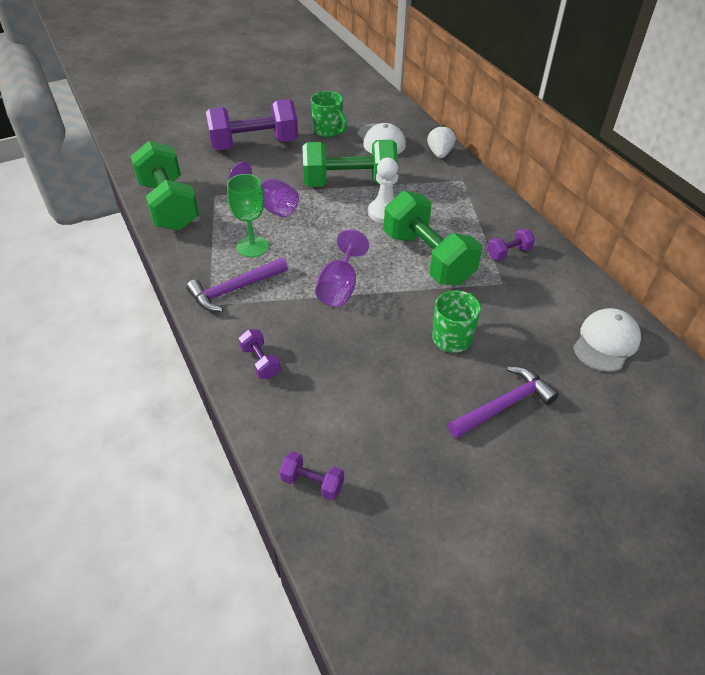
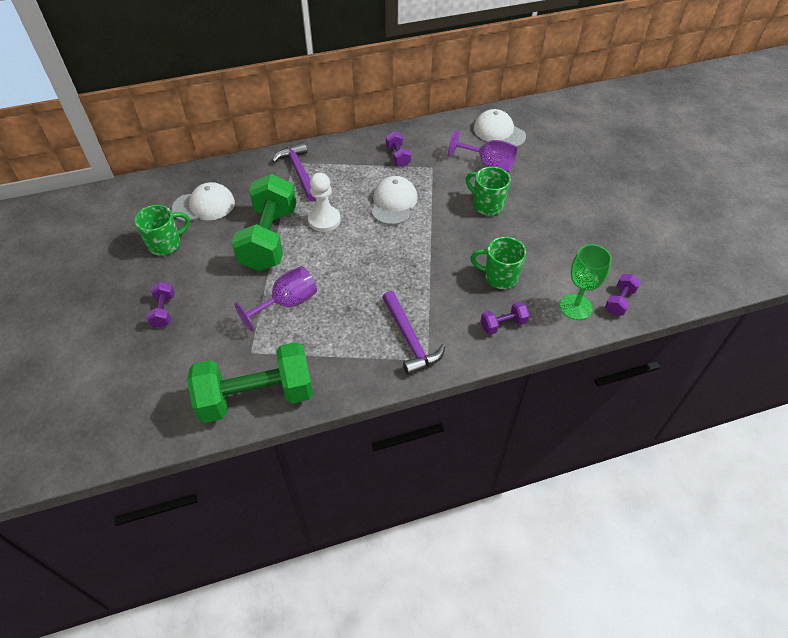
camera: 80 degrees left, 5 degrees up
(252, 246) = (349, 322): green goblet -> green goblet (576, 307)
(254, 144) = (164, 311): purple dumbbell -> purple dumbbell, size x0.43
(332, 355) = (499, 277): none -> green mug
(339, 287) = (420, 263): purple goblet -> purple goblet (489, 164)
(427, 258) = (394, 203): green dumbbell -> white cap
(440, 153) = (245, 169): white strawberry -> none
(504, 405) = (552, 192): purple hammer -> purple hammer (299, 172)

